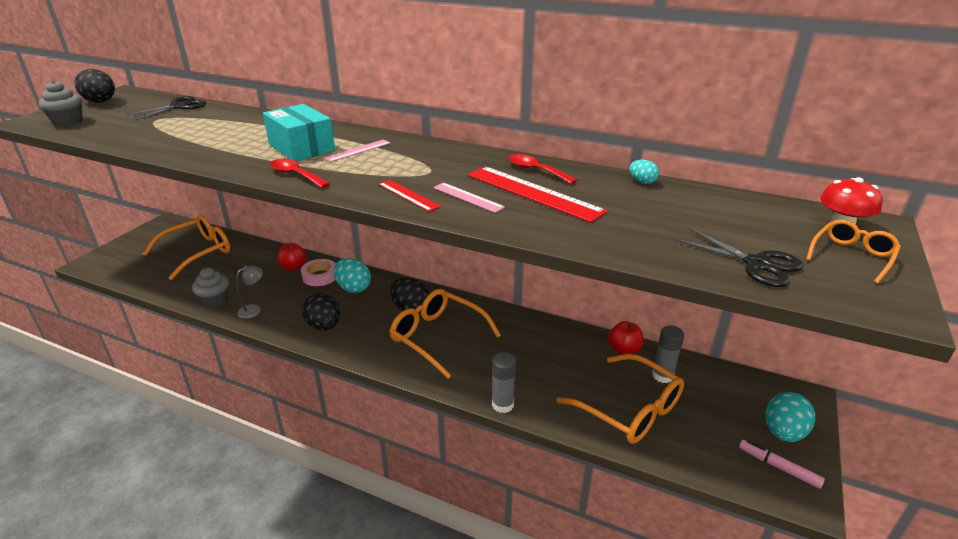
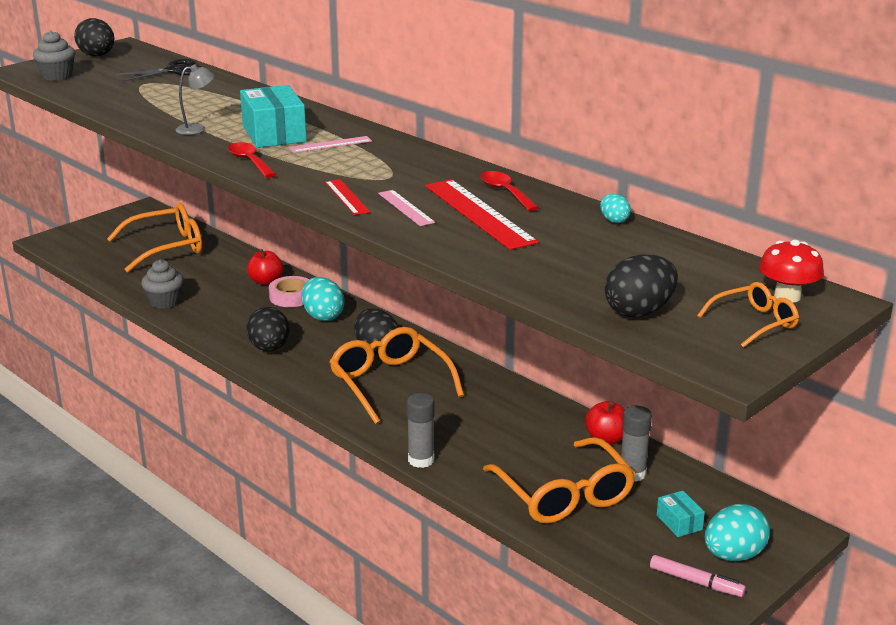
camera: 20 degrees right, 5 degrees down
(254, 309) = (202, 318): grey lamp -> grey lamp (197, 129)
(725, 412) = (679, 522): none -> turquoise box
(756, 264) = (639, 312): black scissors -> black egg
(778, 467) = (696, 582): pink marker -> pink marker turned 150 degrees clockwise

